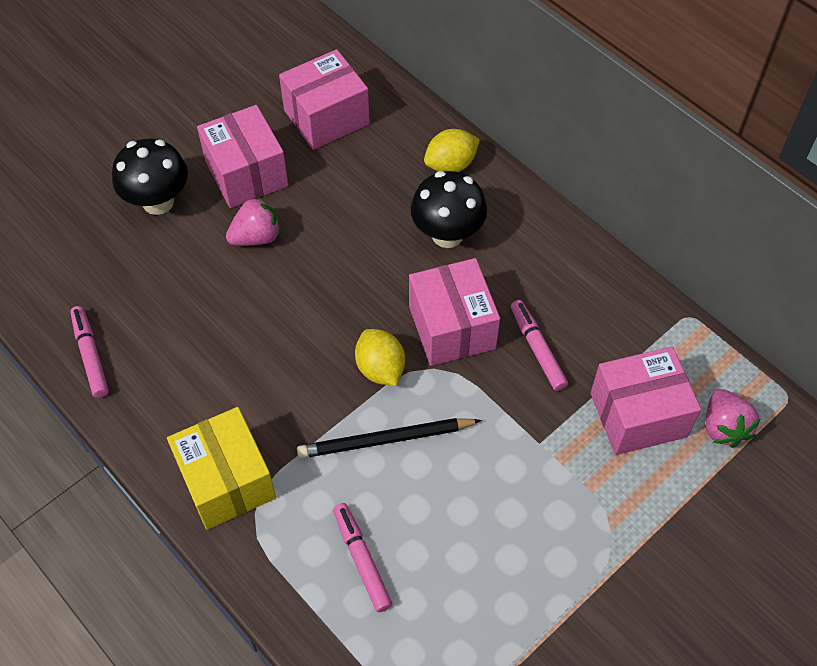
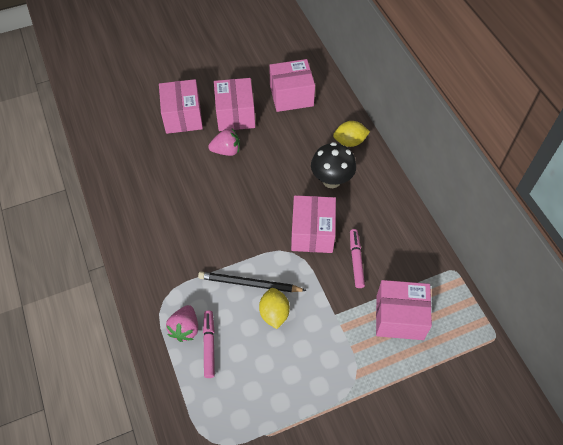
camera: 20 degrees right, 0 degrees up
(91, 355) = (115, 188): pink marker -> none
(158, 202) = (183, 116): black mushroom -> pink box
(227, 481) = (156, 278): yellow box -> none
(380, 369) = (263, 243): yellow lemon -> yellow lemon (274, 313)
(723, 427) = (448, 342): pink strawberry -> pink strawberry (185, 328)

